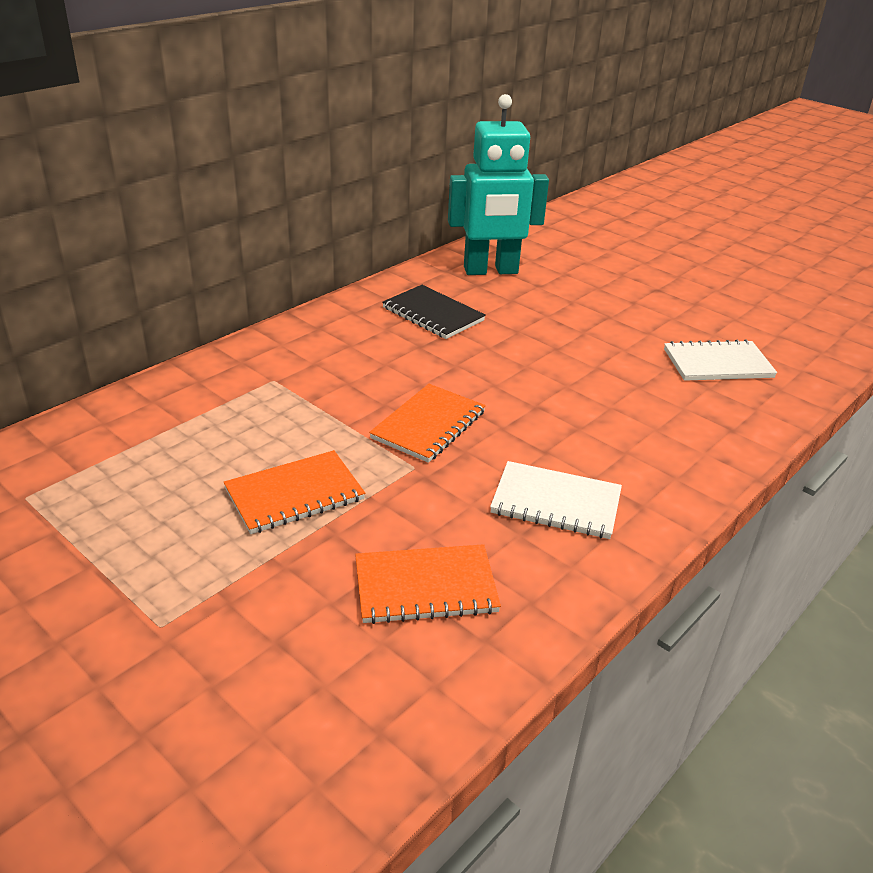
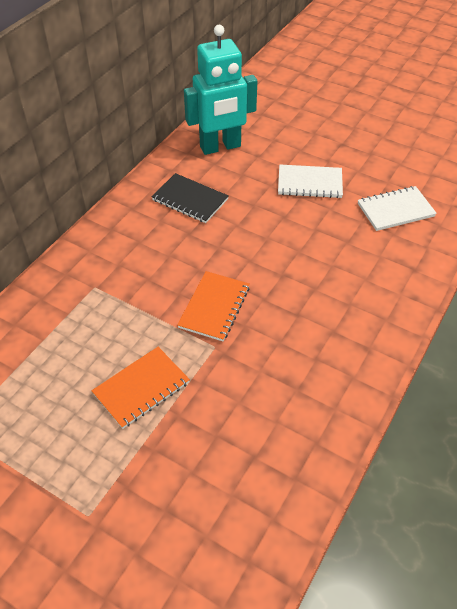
camera: 10 degrees left, 15 degrees up
(425, 587) = (248, 446): orange notebook -> none
(556, 503) = (314, 358): white notebook -> white notebook (309, 183)

